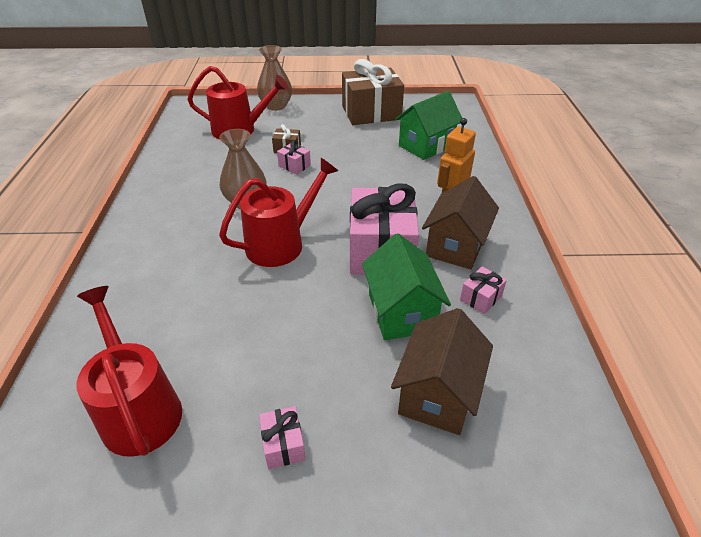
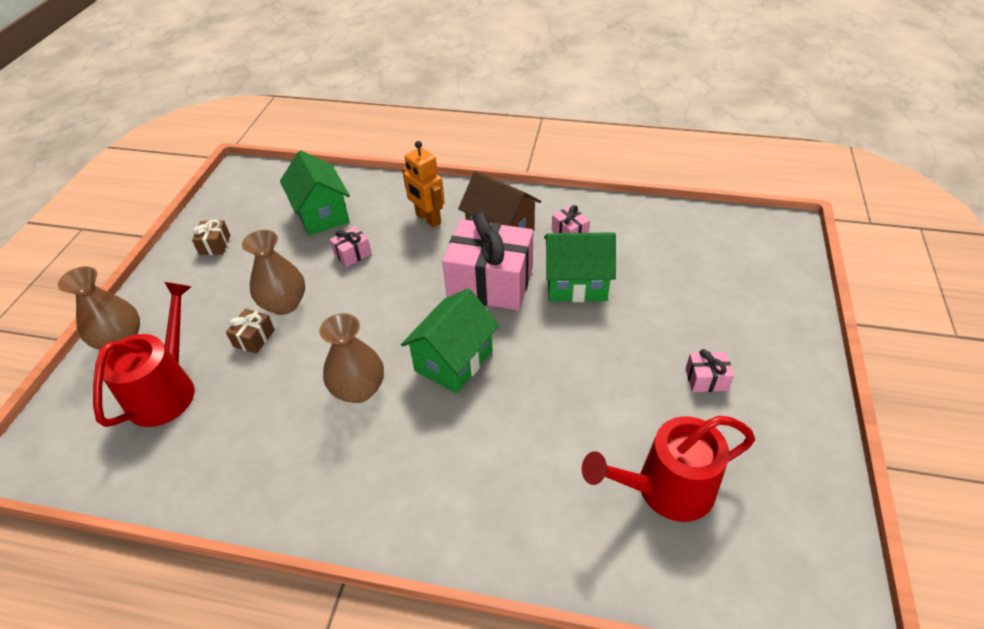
camera: 75 degrees left, 5 degrees up
(281, 243) = (453, 361): red watering can -> green house
(294, 166) = (301, 334): pink gift -> pink gift (352, 254)
(322, 152) = (284, 304): none -> brown vase
(371, 113) = (215, 245): brown gift -> brown gift, size x0.42
(437, 394) = (664, 280): brown house -> none

